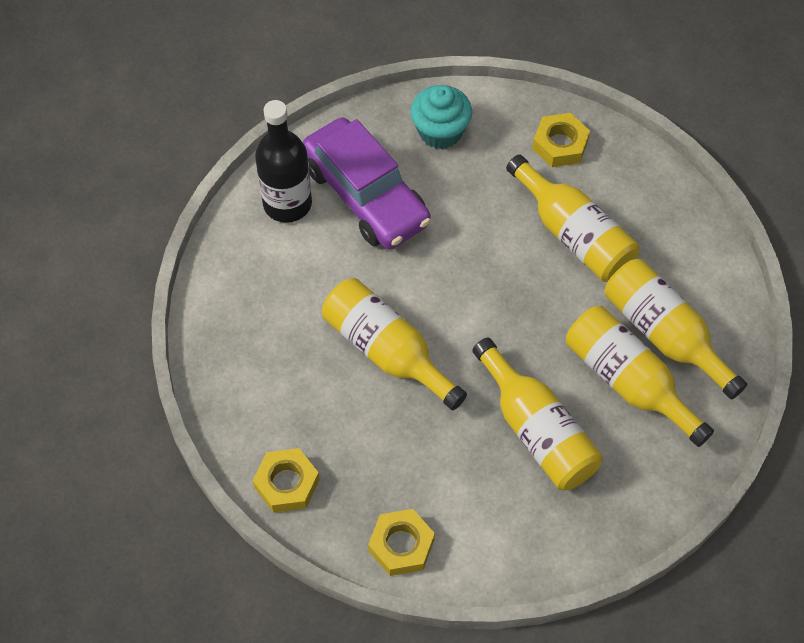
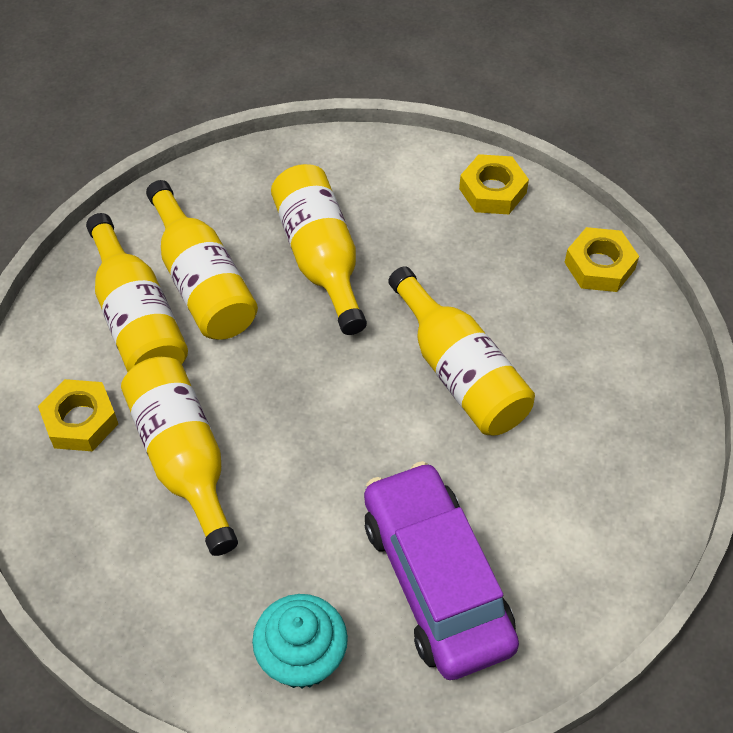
camera: 165 degrees left, 5 degrees down
(287, 204) = (548, 594): black bottle -> none
(560, 145) = (142, 591): yellow nut -> yellow nut (80, 420)

